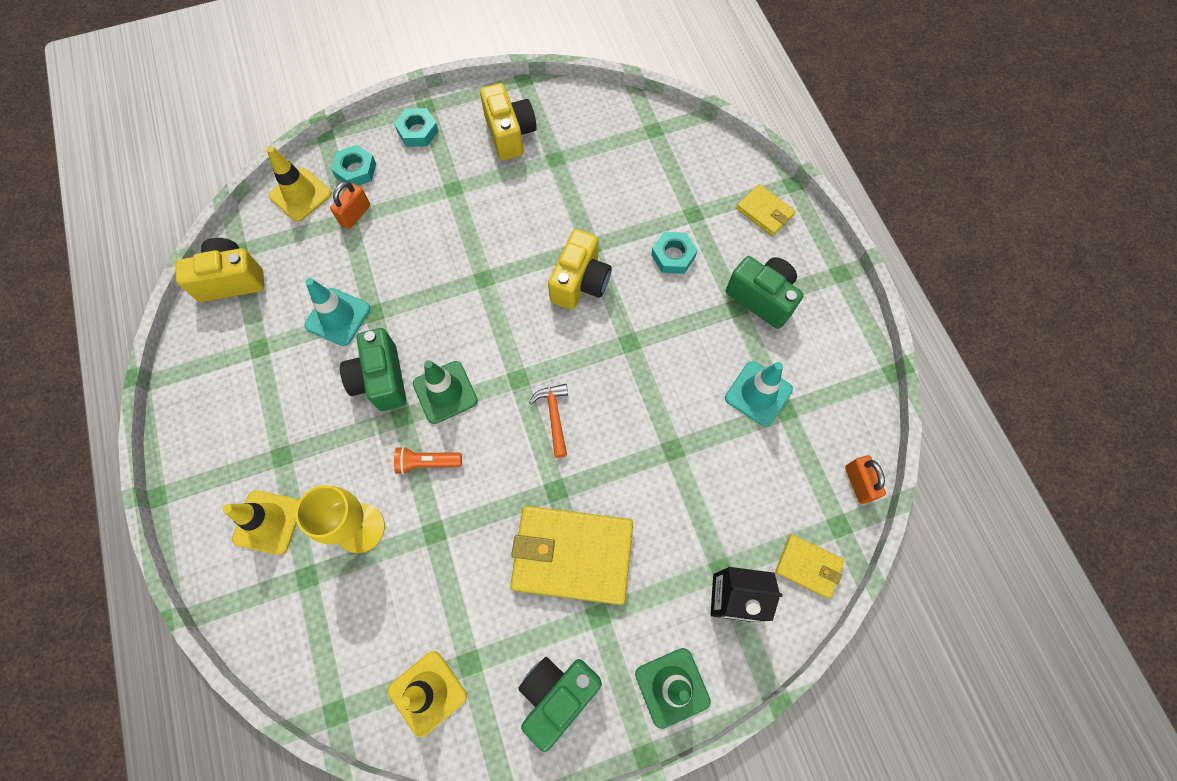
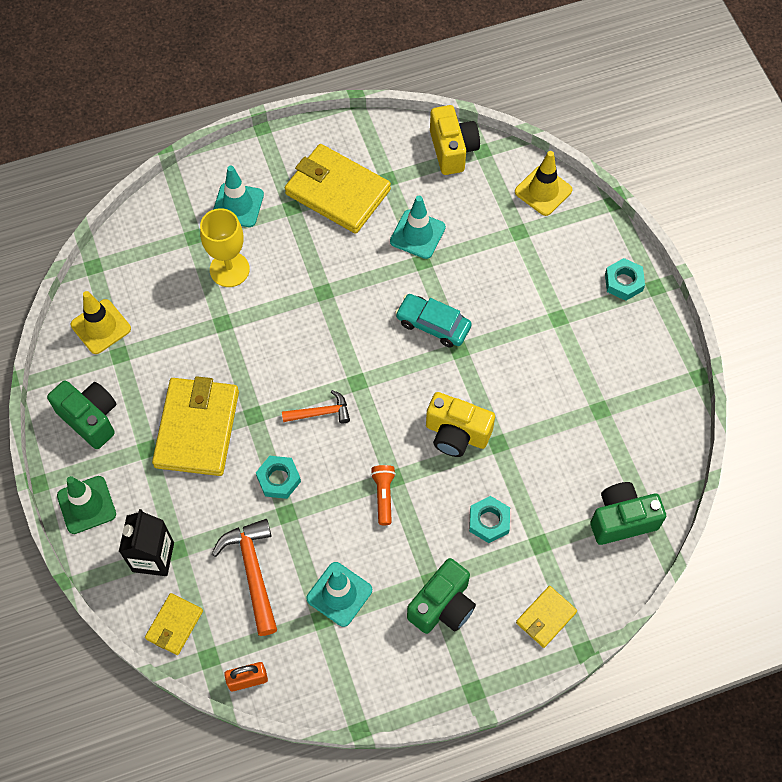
camera: 90 degrees right, 5 degrees down
(267, 403) = (338, 192): none -> yellow wallet
(268, 522) = (238, 205): yellow traffic cone -> turquoise traffic cone
(355, 215) = (524, 237): orange padlock -> none
(356, 170) = (573, 233): turquoise nut -> turquoise nut (279, 479)
(381, 379) = (358, 273): green camera -> green camera (622, 520)
(427, 463) = (282, 314): orange flashlight -> orange flashlight (383, 495)
(445, 392) = (345, 324): green traffic cone -> none
(452, 302) = (433, 324): none -> turquoise car
(510, 134) = (627, 366): yellow camera -> none
(741, 483) = (253, 572): none -> orange hammer

